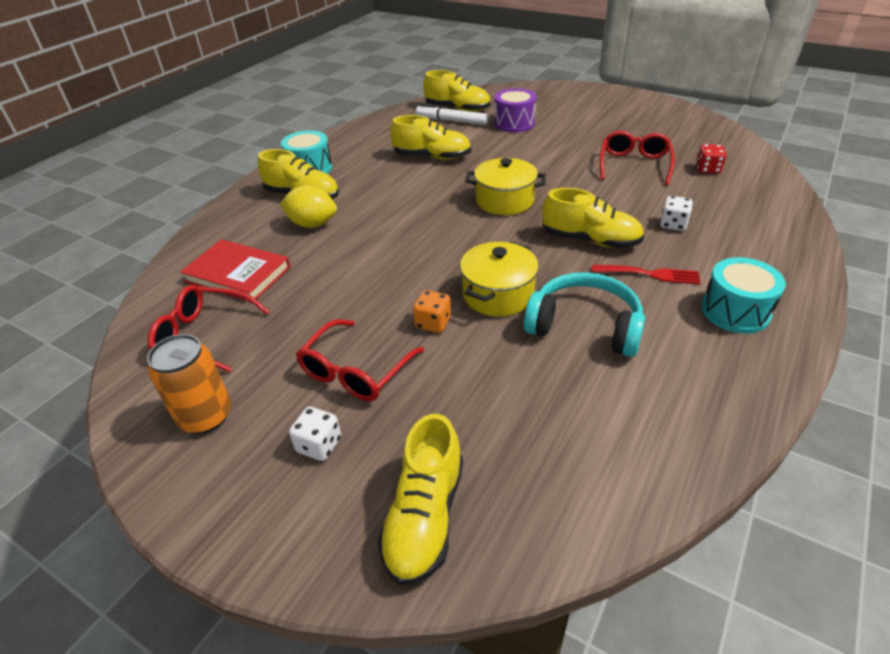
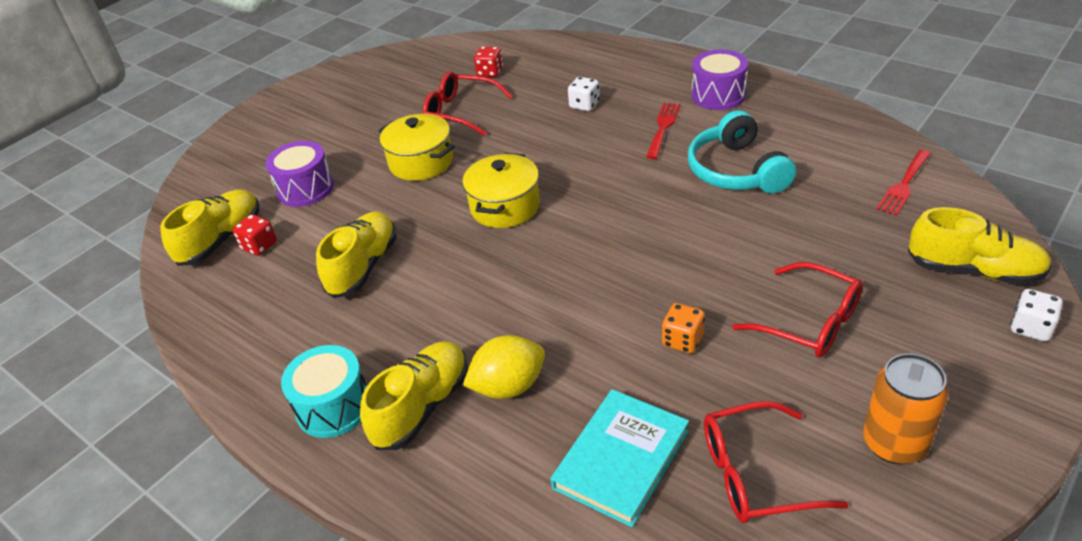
camera: 80 degrees left, 0 degrees up
(204, 335) = (755, 474): red glasses -> red glasses turned 60 degrees clockwise
(238, 274) = (621, 459): red book -> turquoise book
(312, 224) = (508, 386): yellow lemon -> yellow lemon turned 45 degrees clockwise
(319, 445) = (914, 342): white dice -> white dice (1030, 328)
(433, 323) = (732, 266): orange dice -> orange dice (683, 340)
(452, 121) = (259, 246): white marker -> red dice
(498, 294) = (686, 220): yellow pot -> yellow pot (421, 162)
(584, 326) = (736, 171): turquoise headphones -> turquoise headphones turned 45 degrees counterclockwise
(589, 469) = (904, 185): none -> red fork
(590, 240) = (601, 155): yellow shoe -> none
(735, 311) = (718, 95): turquoise drum -> purple drum

